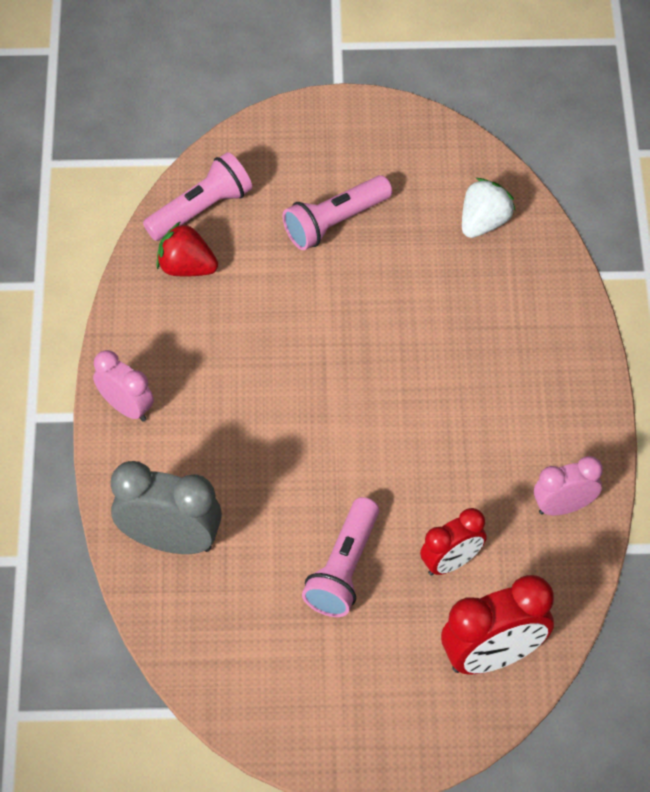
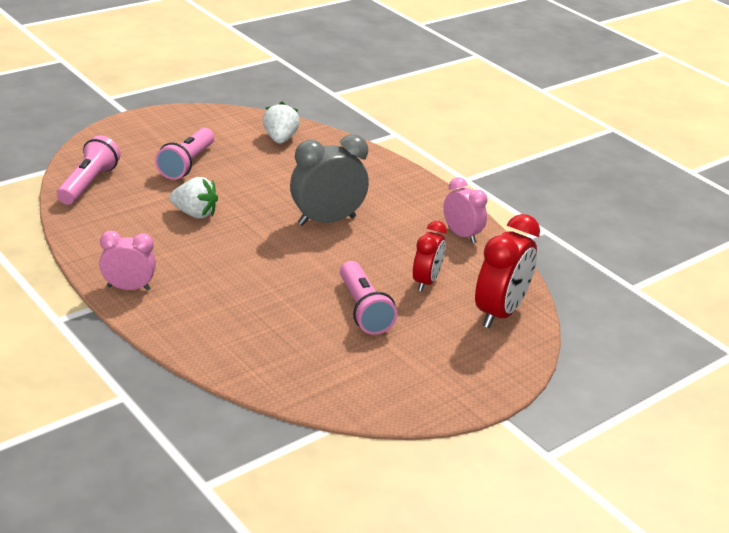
camera: 40 degrees left, 25 degrees down
(170, 540) = (230, 340): grey clock -> grey clock (326, 220)
(186, 267) = (105, 211): red strawberry -> none
(280, 317) = (194, 213): none -> white strawberry
(563, 506) = (461, 235): pink clock -> pink clock turned 105 degrees clockwise

